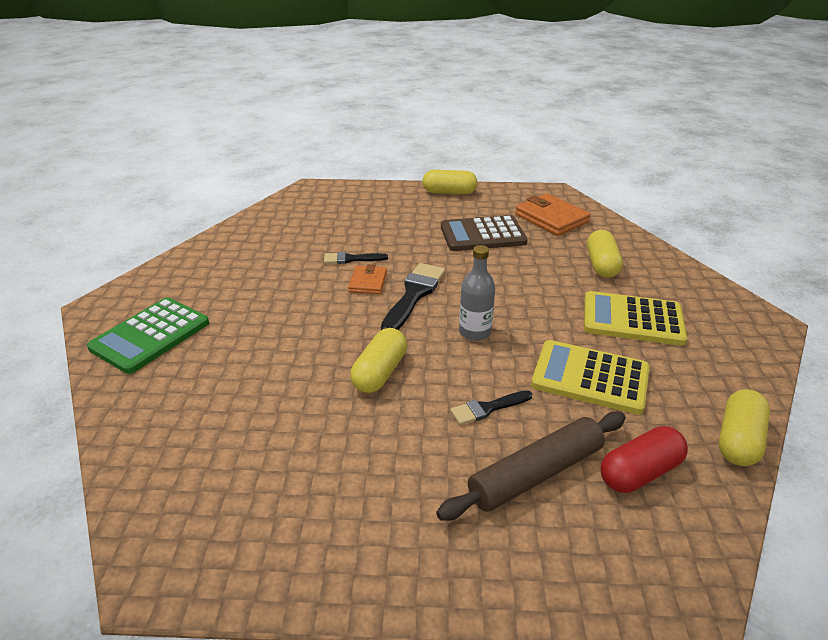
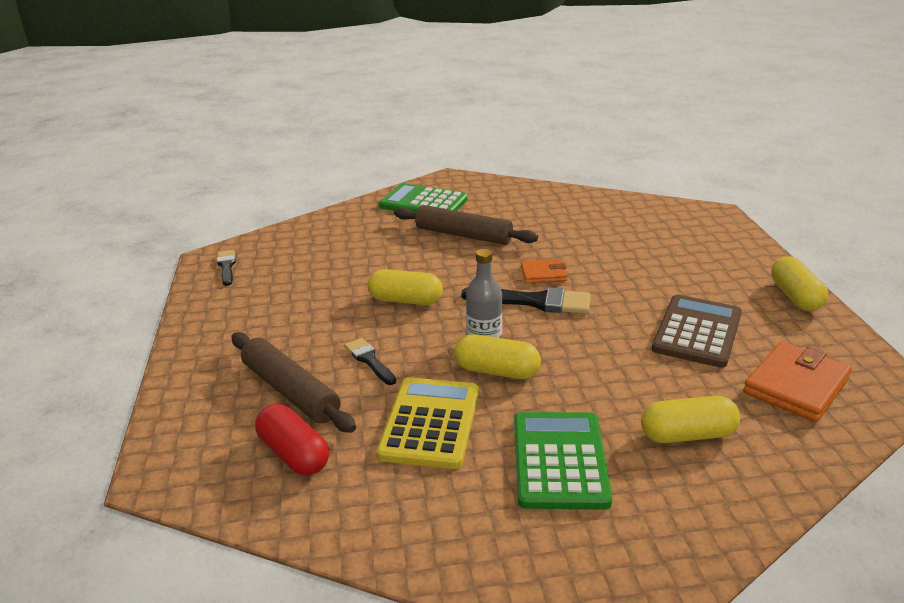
camera: 80 degrees right, 5 degrees down
(258, 317) = (463, 235): none -> brown rolling pin
(351, 259) = (581, 259): black brush -> black brush (226, 266)
(482, 235) = (697, 332): brown calculator -> brown calculator turned 45 degrees clockwise
(632, 319) = (559, 460): yellow calculator -> green calculator
(738, 440) = (346, 536): yellow capsule -> yellow capsule (497, 371)

